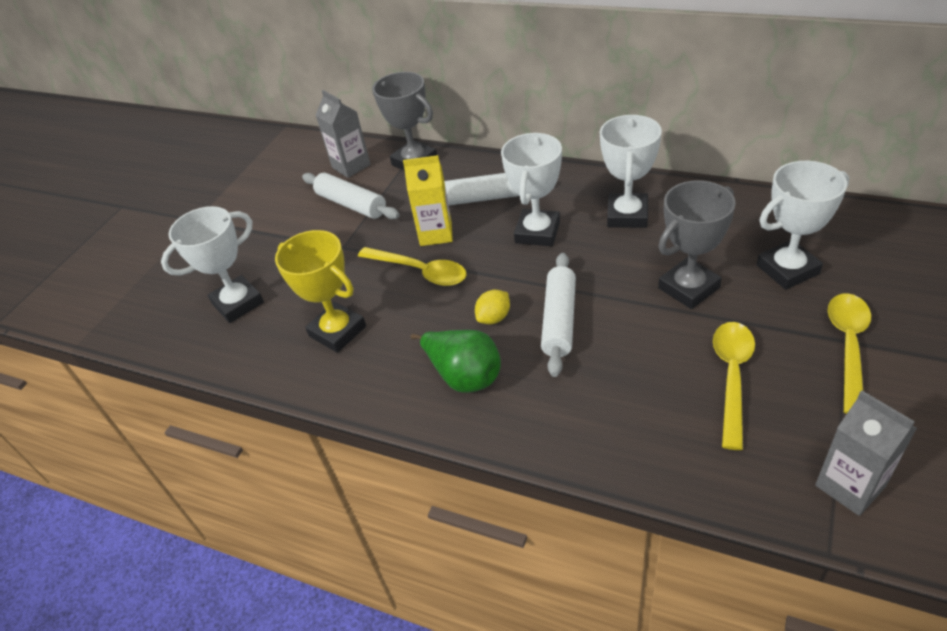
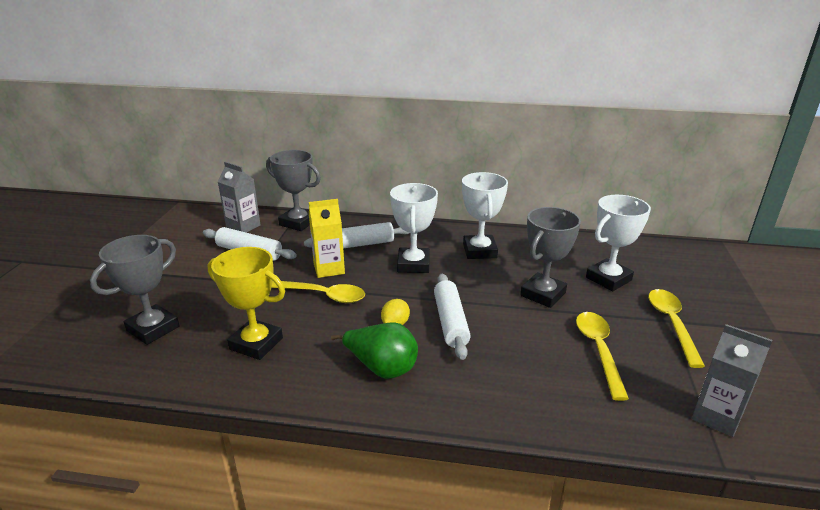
camera: 20 degrees left, 15 degrees down
(238, 303) = (153, 329): white trophy -> grey trophy

